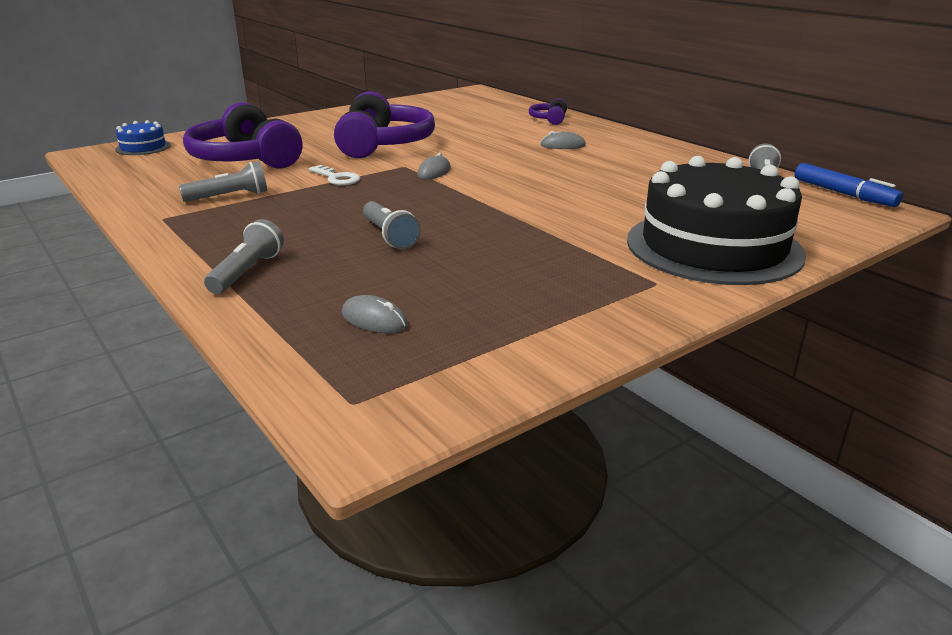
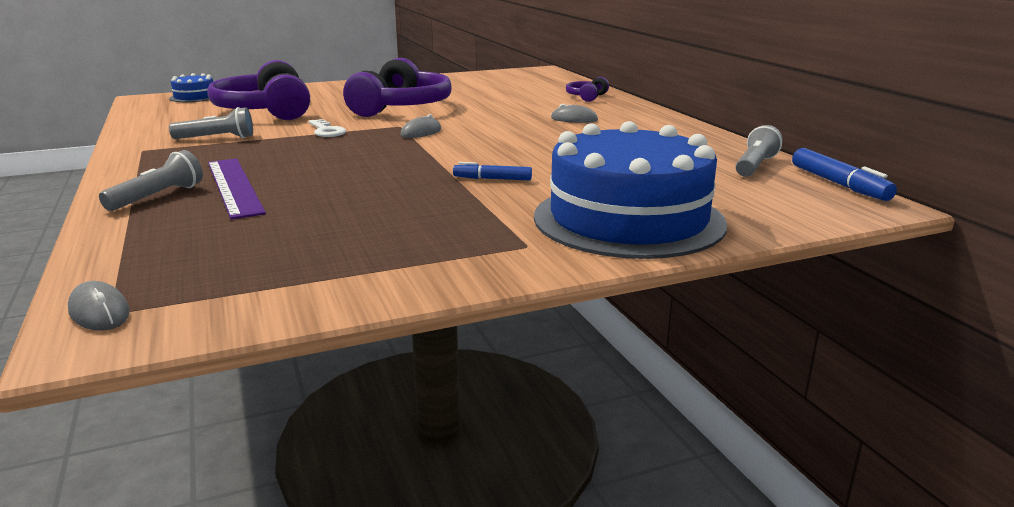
camera: 15 degrees right, 5 degrees down
(314, 251) = (233, 186): none -> purple ruler
(374, 320) = (216, 246): grey mouse -> grey mouse (99, 312)
(389, 236) = (315, 180): grey flashlight -> none
(555, 217) = (492, 179): none -> blue marker
(713, 247) = (628, 219): black cake -> blue cake

